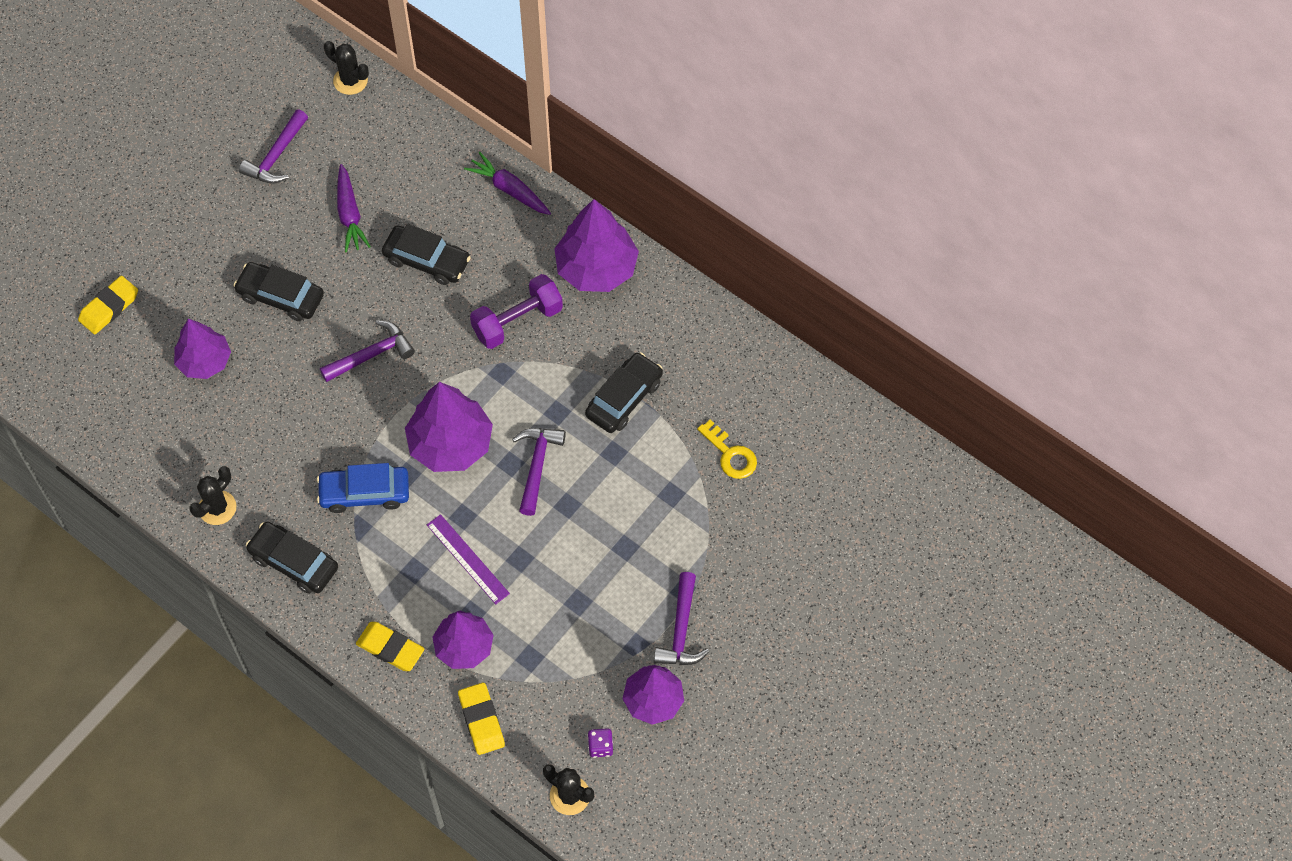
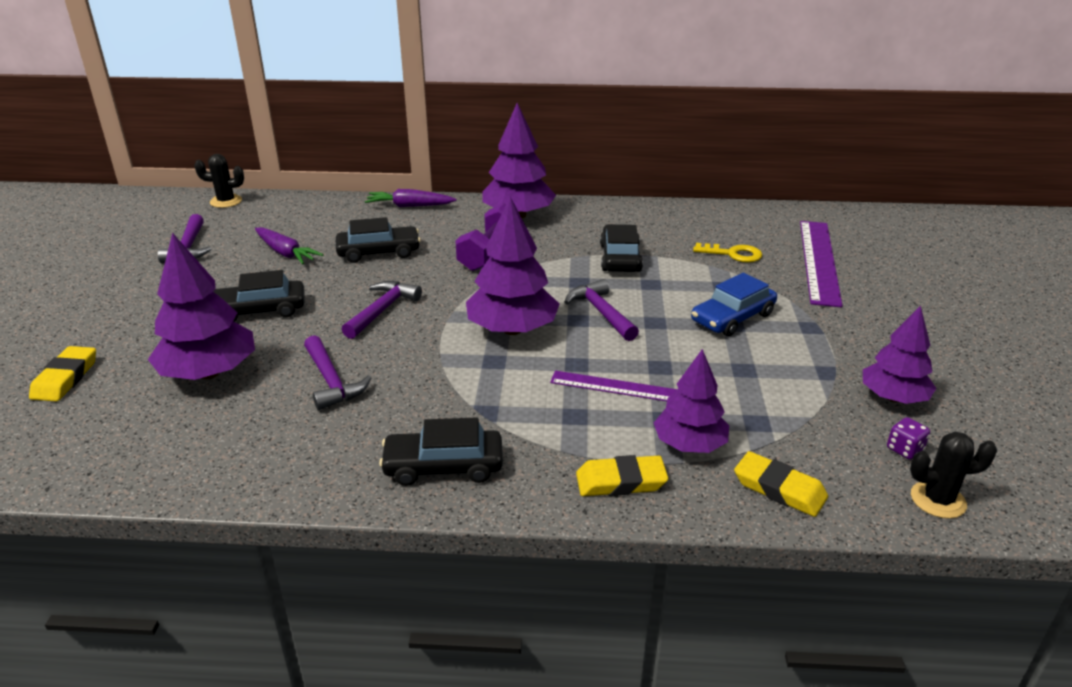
camera: 35 degrees left, 30 degrees down
(204, 361) = (209, 373): purple tree -> purple tree, size x1.50
(217, 508) = (313, 465): black cactus -> none
(365, 493) = (466, 388): blue car -> blue car (732, 317)
(681, 630) = (845, 348): purple hammer -> purple hammer (332, 381)
(796, 513) = (819, 261): none -> purple ruler

